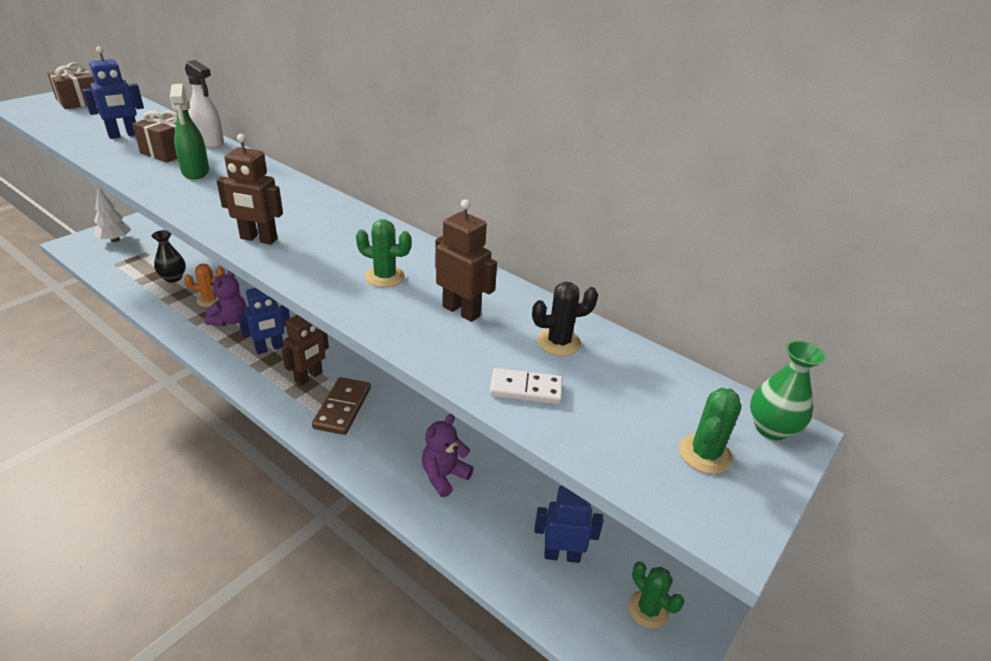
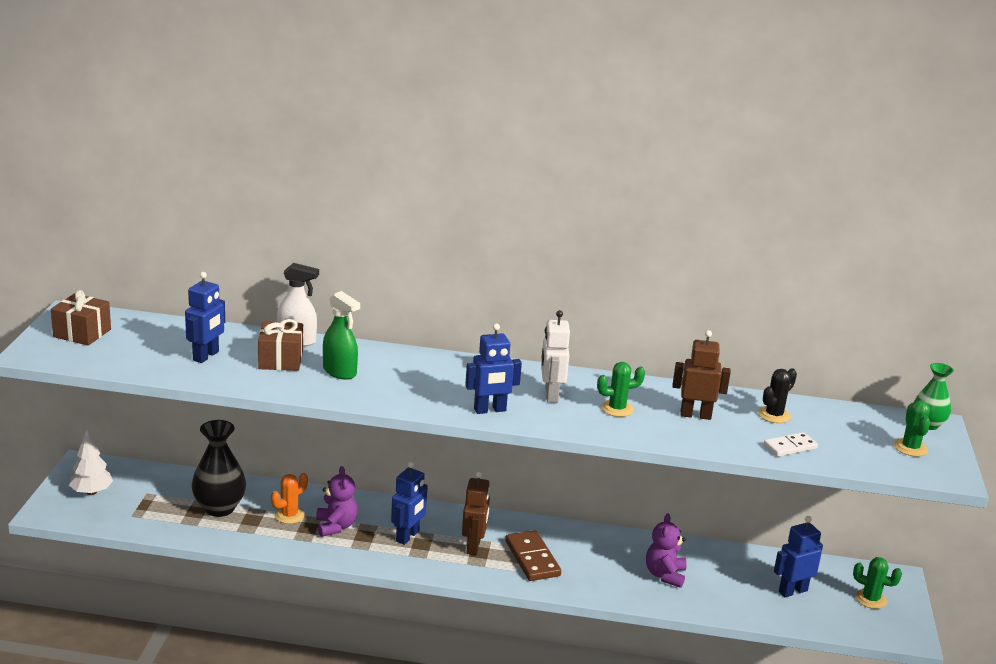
camera: 30 degrees left, 10 degrees down
(173, 278) = (219, 508): black vase -> black vase, size x1.58
(258, 239) = (490, 410): brown robot -> blue robot
(340, 243) = (551, 395): none -> white robot

